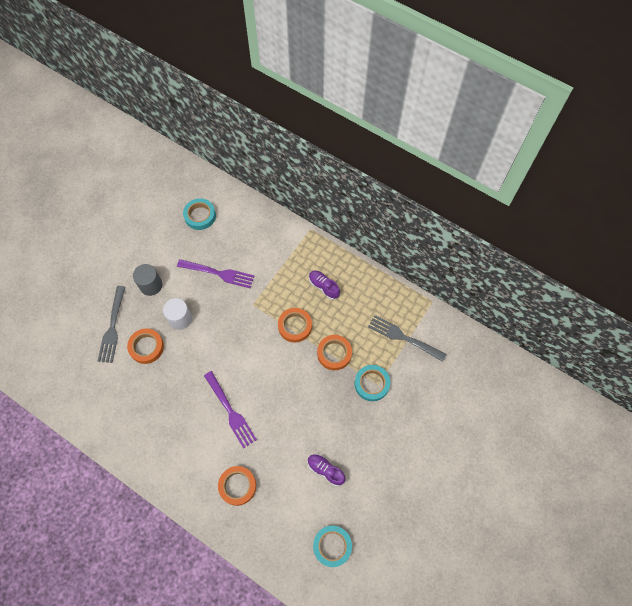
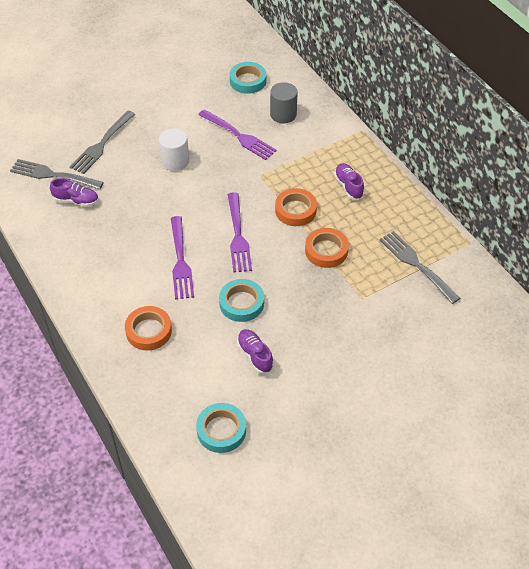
camera: 25 degrees right, 15 degrees down
(88, 374) = (54, 175): none -> grey fork
(119, 391) = (76, 200): none -> purple shoe
(146, 347) = (126, 173): orange tape -> none
(151, 285) = (162, 122): grey cylinder -> grey cylinder (283, 114)
(262, 368) = (237, 235): none -> purple fork
(371, 384) = (354, 294): turquoise tape -> turquoise tape (241, 303)

